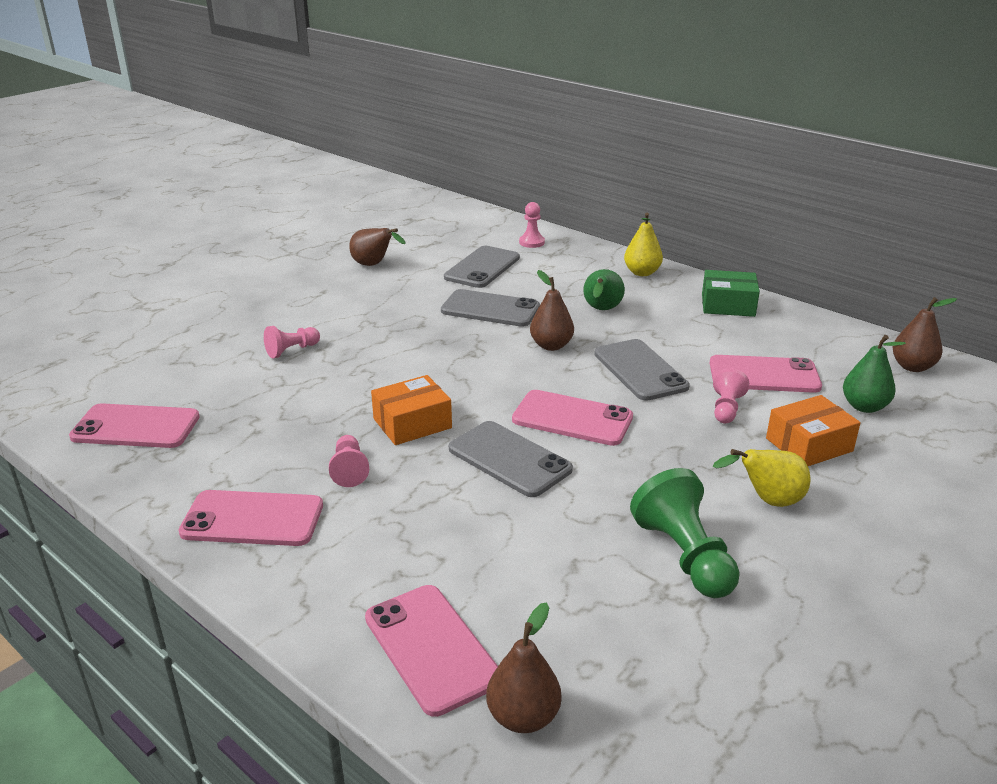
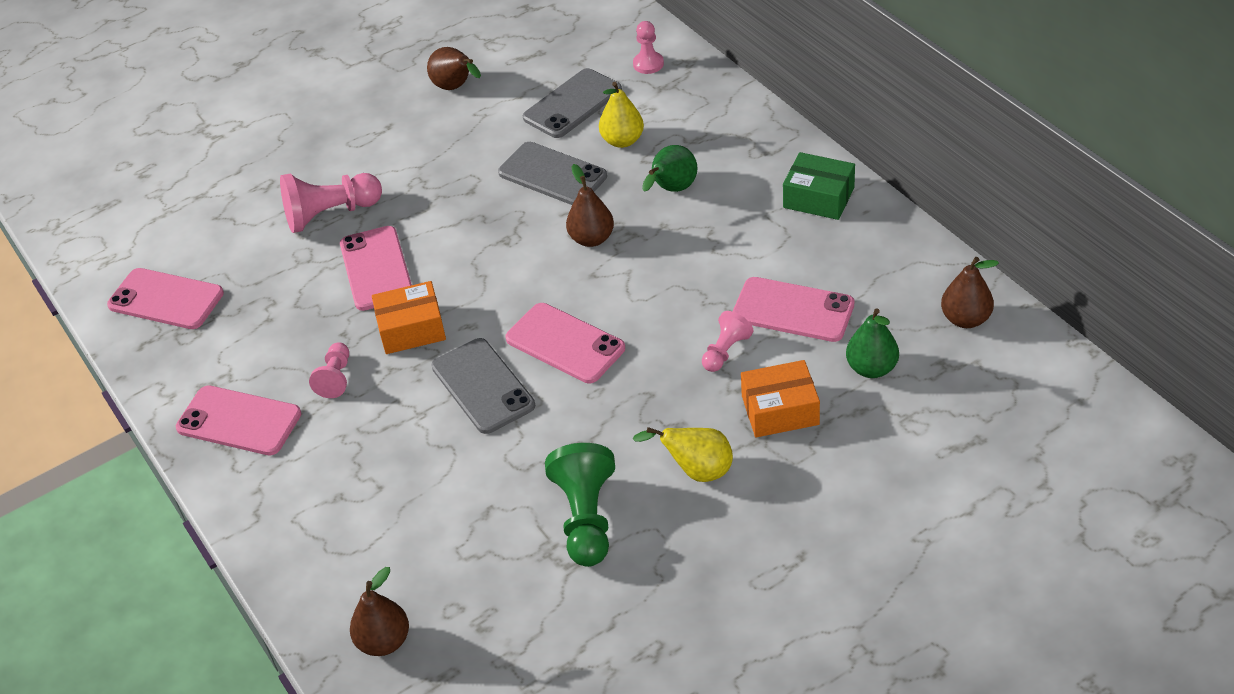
camera: 20 degrees right, 15 degrees up
(292, 350) = (330, 214): pink pawn -> pink pawn, size x1.75
(431, 648) = (339, 571): pink phone -> pink phone (376, 269)
(640, 370) = (666, 286): grey phone -> none
(642, 273) = (750, 131): yellow pear -> yellow pear (622, 141)

